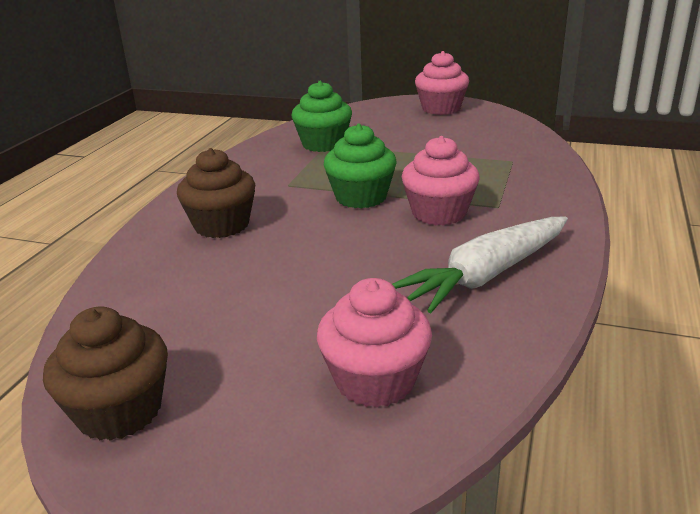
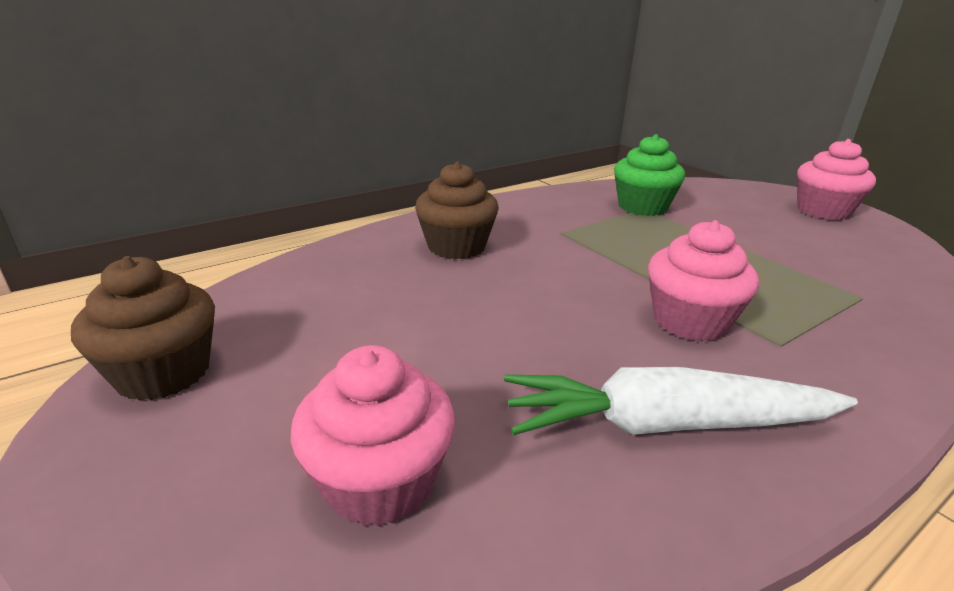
camera: 35 degrees right, 0 degrees up
(361, 197) = (618, 270): green cupcake -> none

